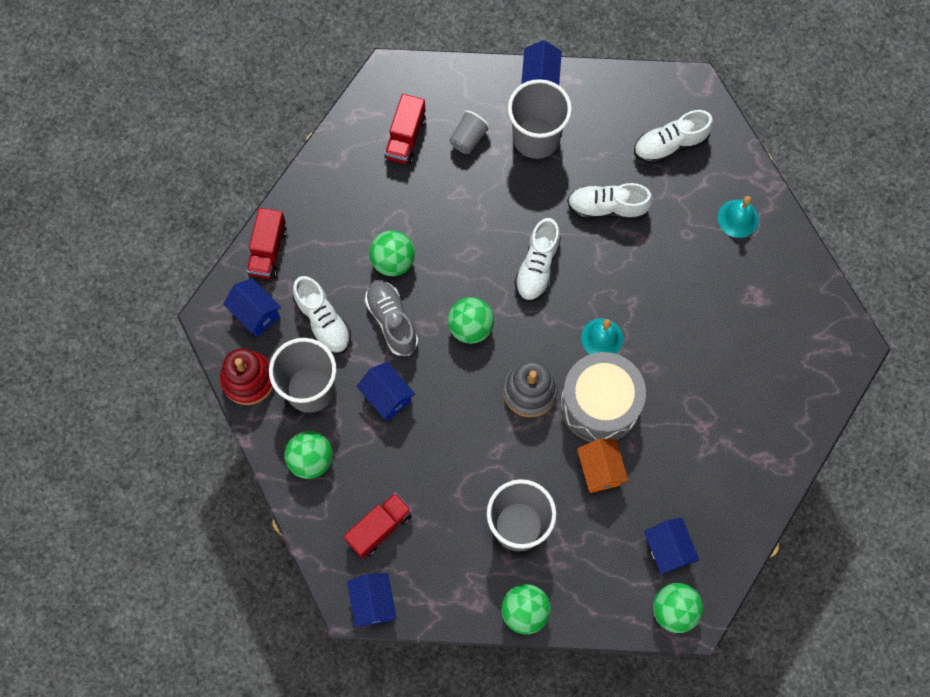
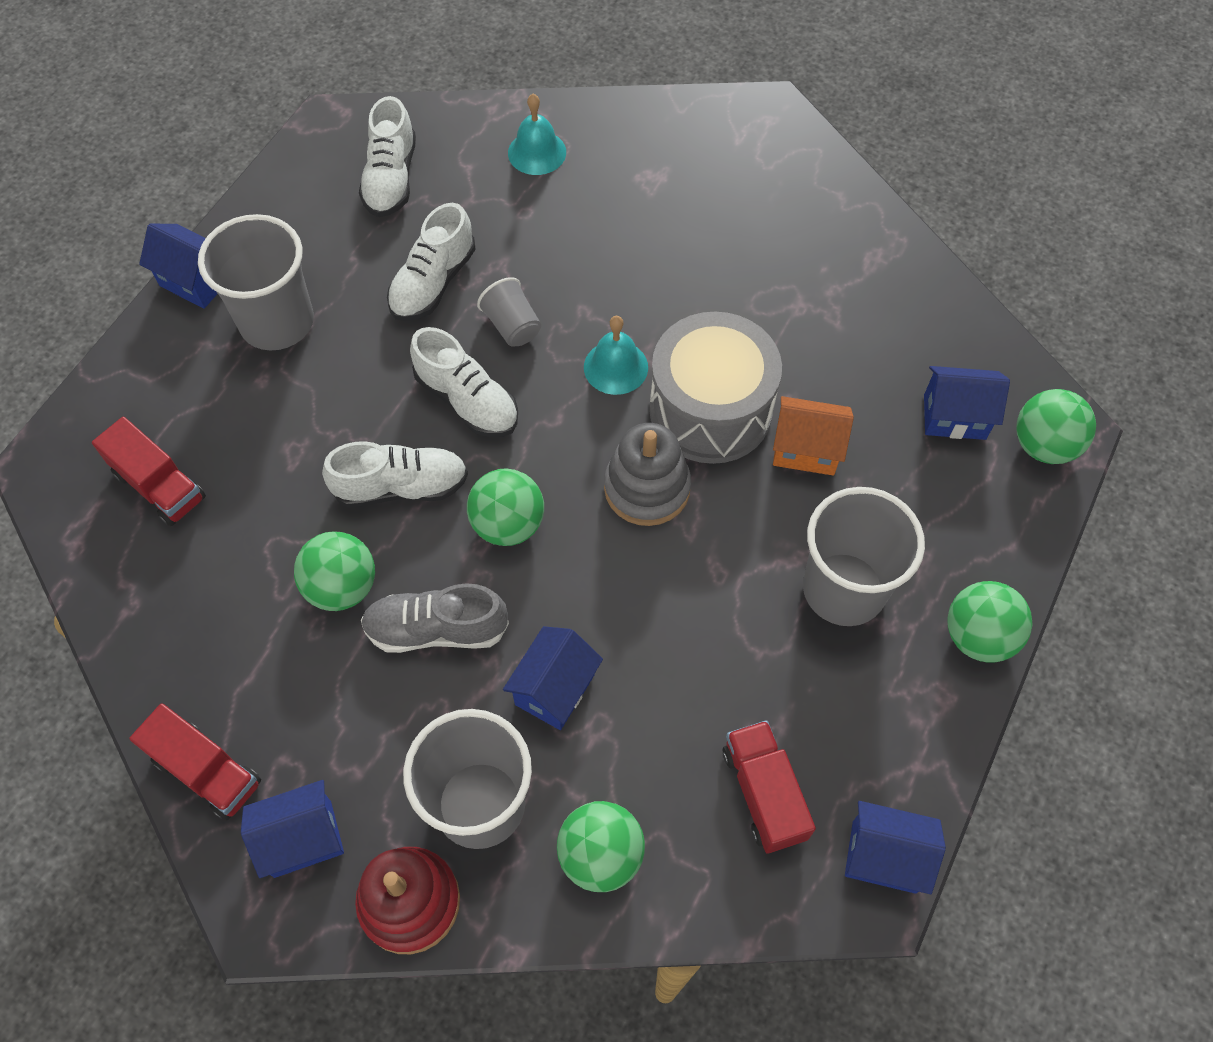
camera: 65 degrees left, 10 degrees down
(323, 321) = (378, 734): white shoe -> white shoe (401, 487)
(387, 397) = (555, 689): blue house -> blue house turned 45 degrees counterclockwise
(468, 138) = (219, 404): grey cup -> grey cup (512, 326)

